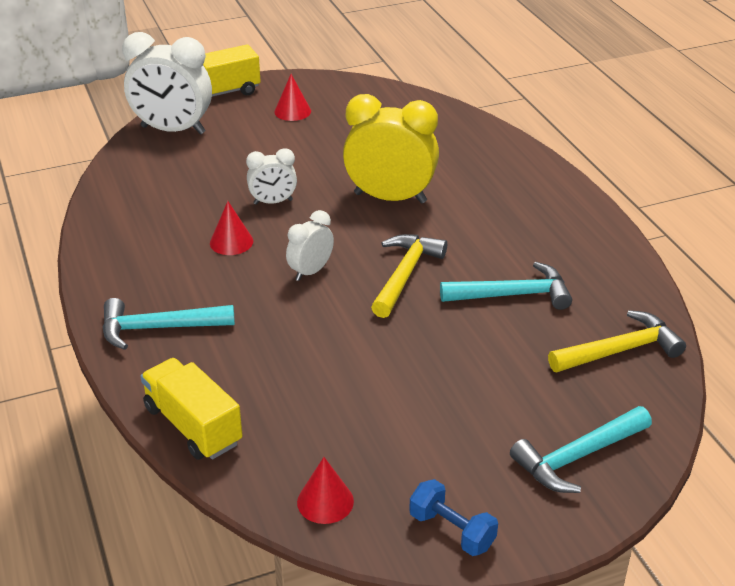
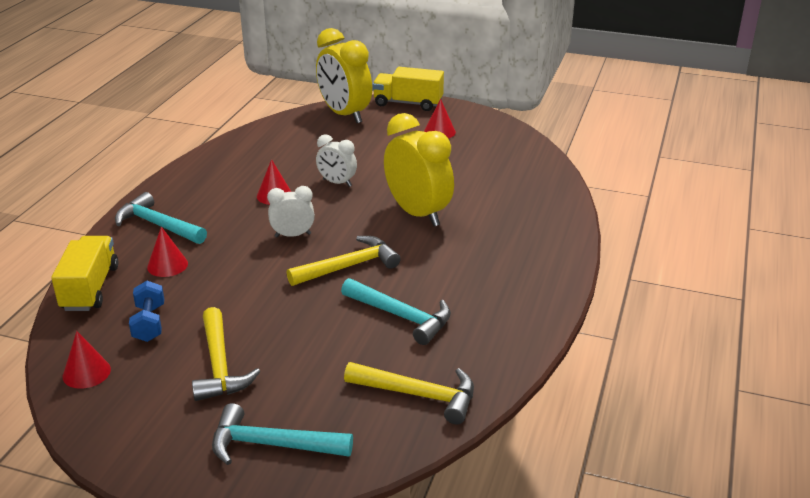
camera: 40 degrees right, 5 degrees down
(173, 130) = (344, 114): white clock -> yellow clock
(235, 361) = (167, 265): none -> red cone
(434, 421) = (220, 366): none -> yellow hammer
(452, 531) = (123, 436): blue dumbbell -> blue dumbbell (149, 323)

